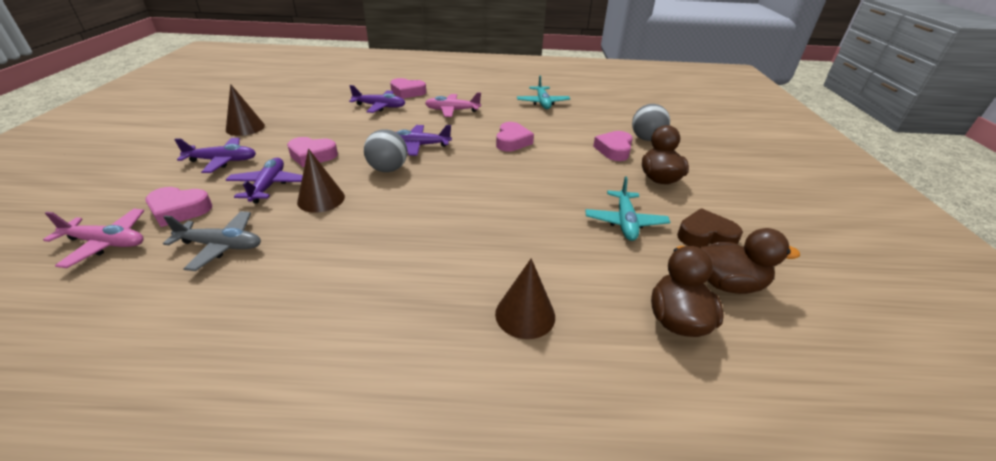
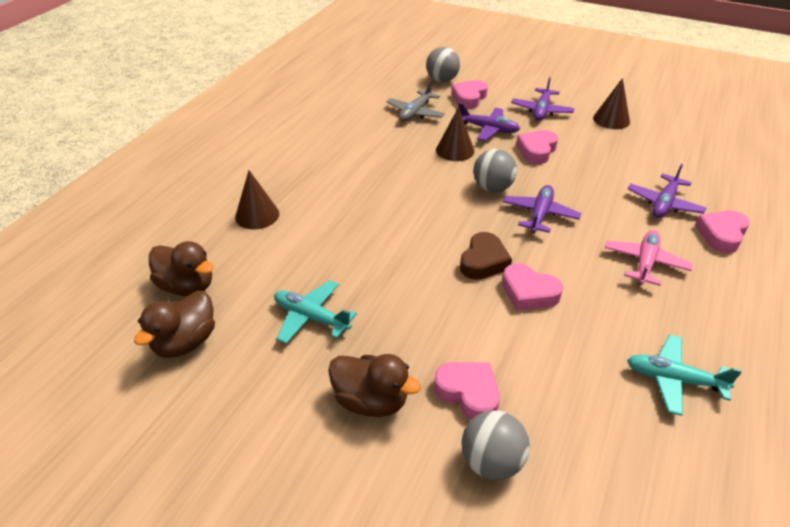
camera: 115 degrees right, 5 degrees up
(106, 243) = (442, 80): pink plane -> grey ball
(705, 236) = (247, 371): brown heart -> brown heart (483, 261)

